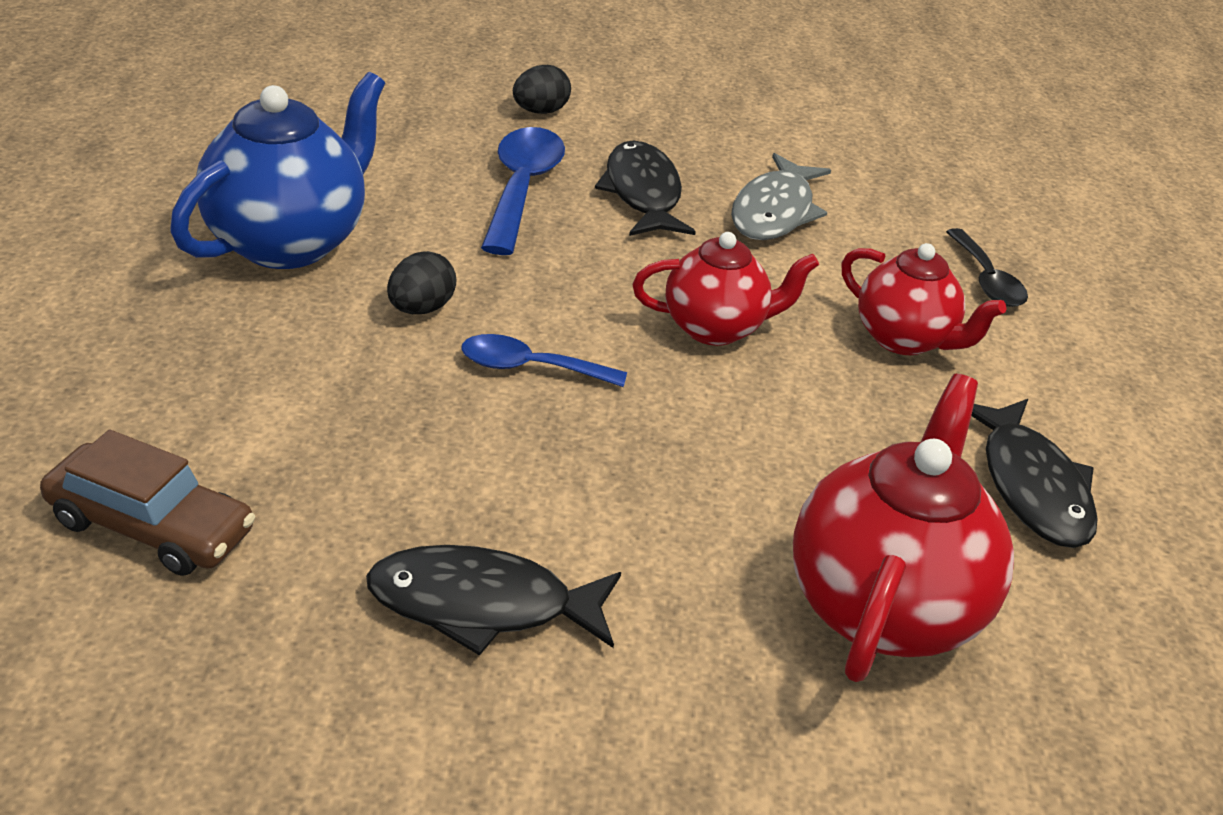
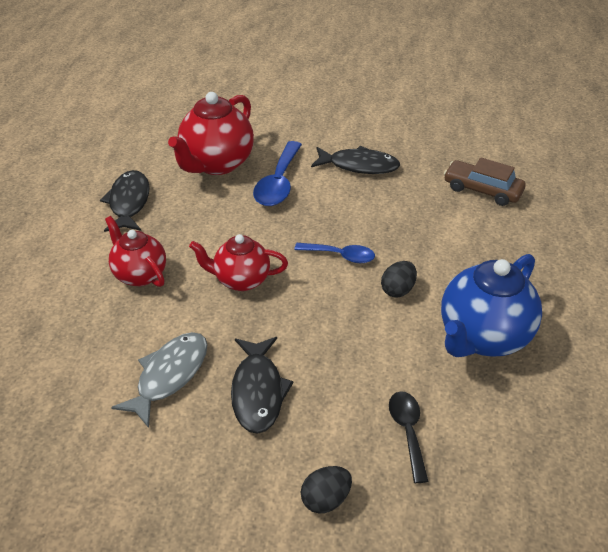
camera: 170 degrees left, 5 degrees up
(522, 188) = (343, 393): blue spoon -> blue spoon (278, 183)
(986, 280) = (61, 317): black spoon -> black spoon (407, 431)

